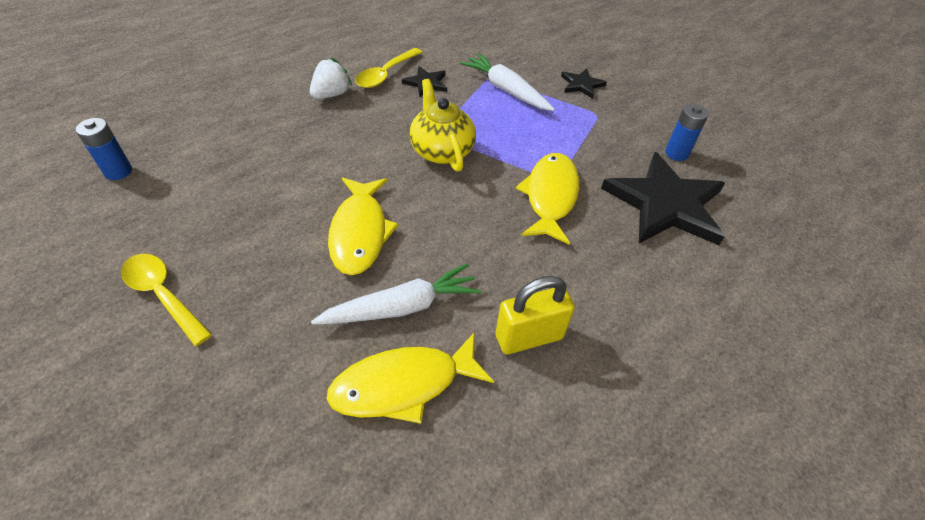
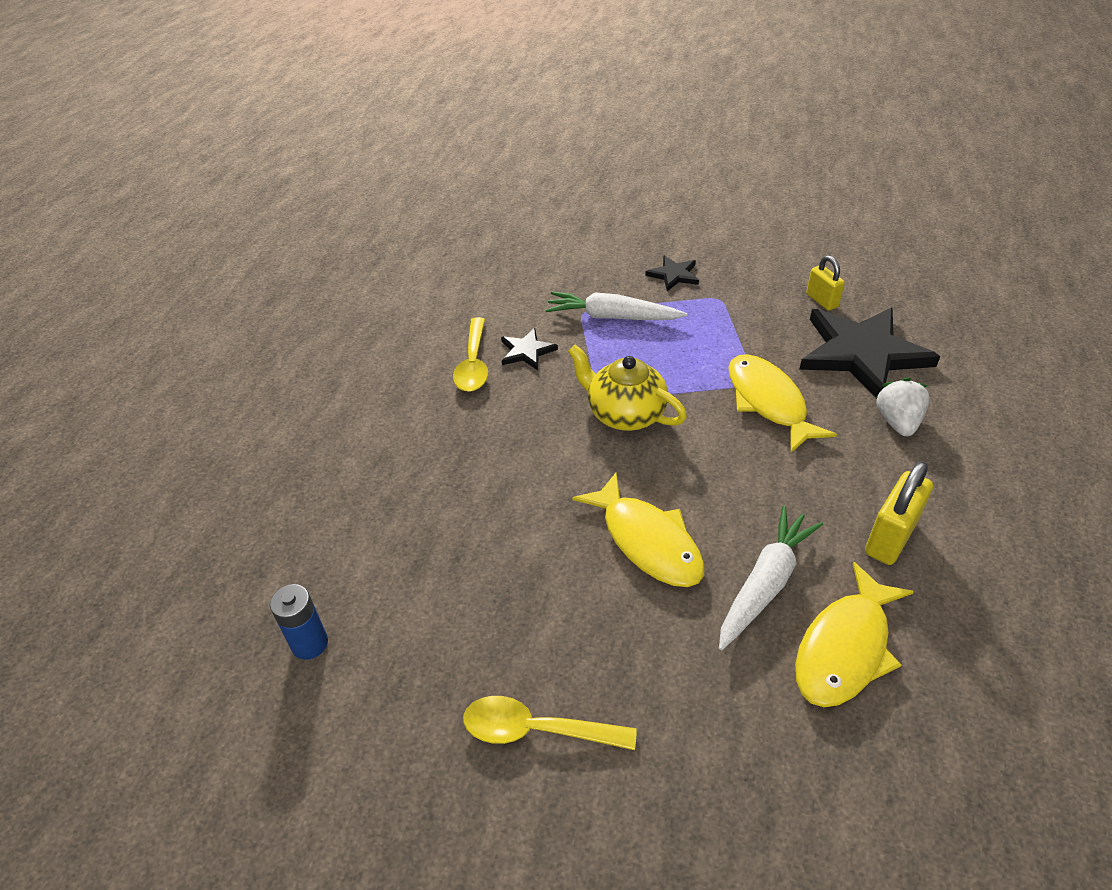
camera: 30 degrees left, 5 degrees down
(331, 94) = (443, 417): white strawberry -> white strawberry (897, 422)
(676, 153) = (822, 301): blue battery -> yellow padlock

